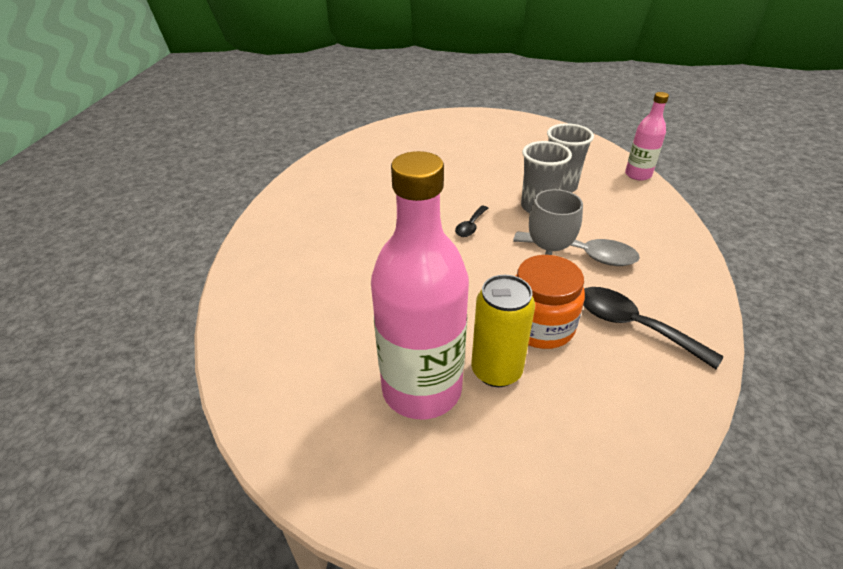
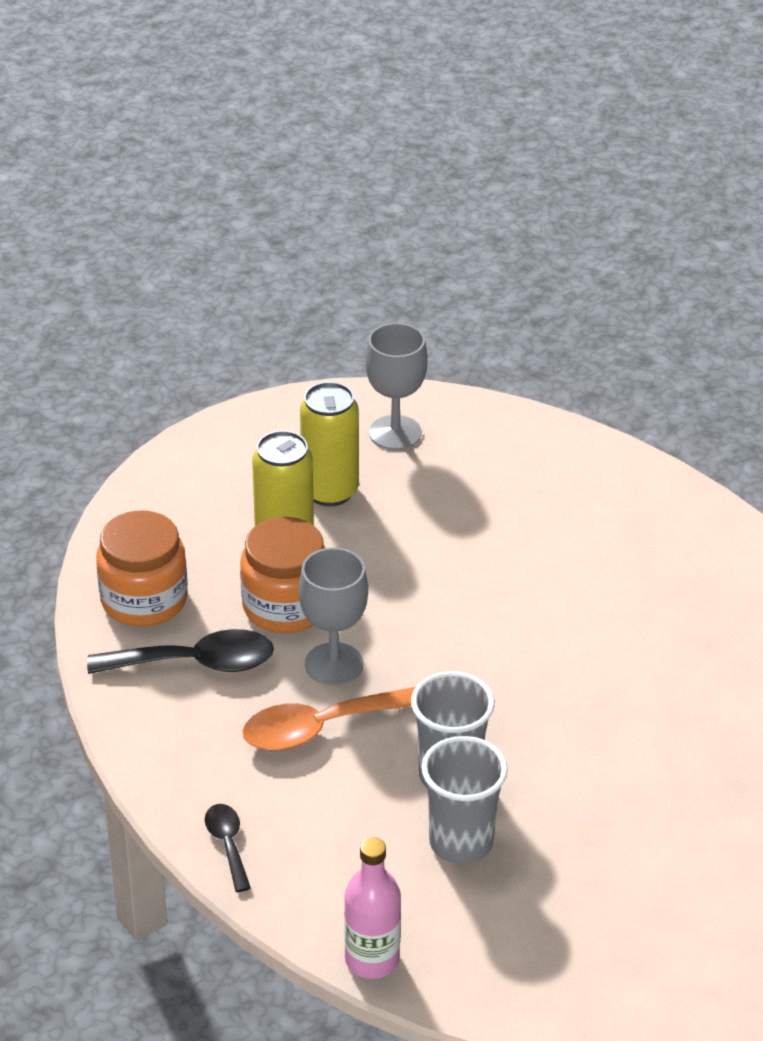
camera: 135 degrees right, 0 degrees up
(315, 406) = (395, 433): none -> grey goblet
(421, 389) = (330, 491): pink bottle -> yellow can
(470, 226) = (495, 685): black spoon -> black spoon (227, 844)
(583, 254) = (320, 728): grey spoon -> orange spoon
(642, 392) = (144, 600): none -> orange jar

